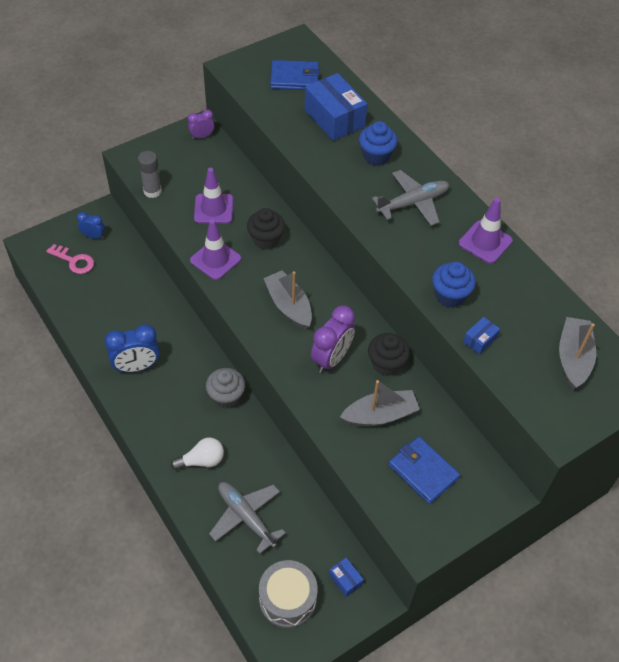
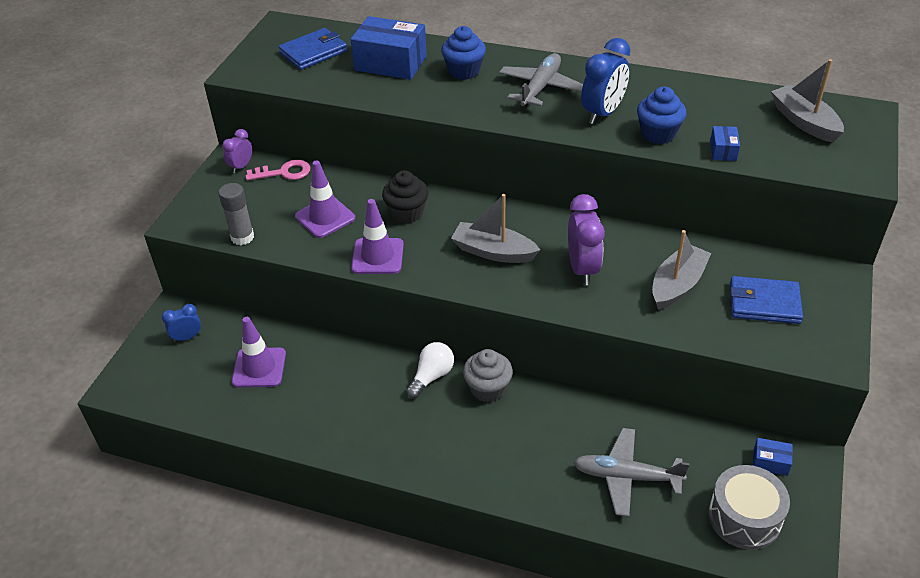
camera: 35 degrees left, 10 degrees down
(74, 261) = (189, 372): pink key -> pink key (284, 172)
(137, 366) = (368, 423): blue clock -> blue clock (602, 113)
(202, 460) = (529, 459): white light bulb -> white light bulb (431, 376)
(386, 364) = (632, 243): black cupcake -> none
(485, 242) = (634, 83): purple traffic cone -> purple traffic cone (259, 368)

